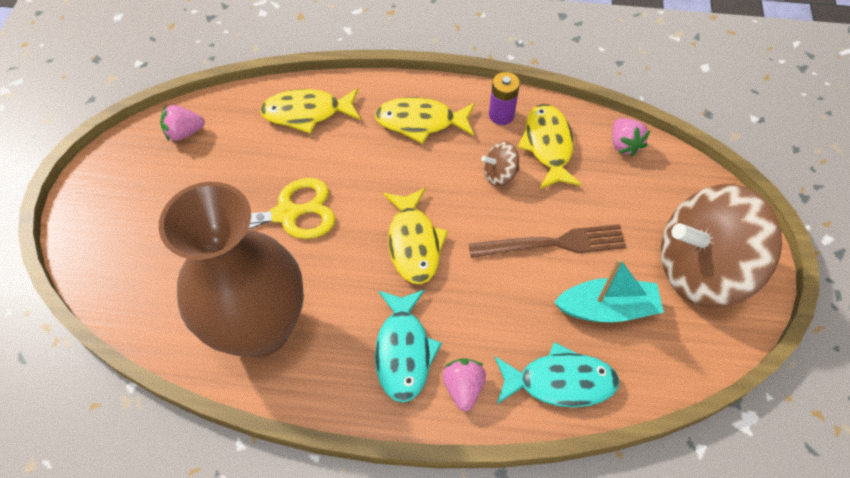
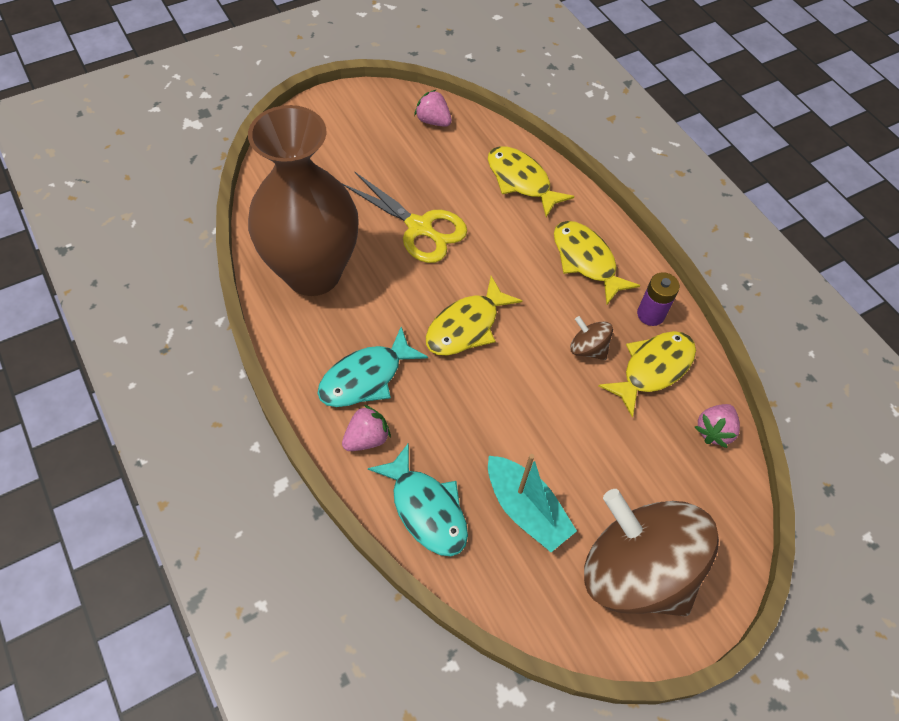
camera: 50 degrees right, 0 degrees up
(553, 243) = (555, 430): brown fork -> none

